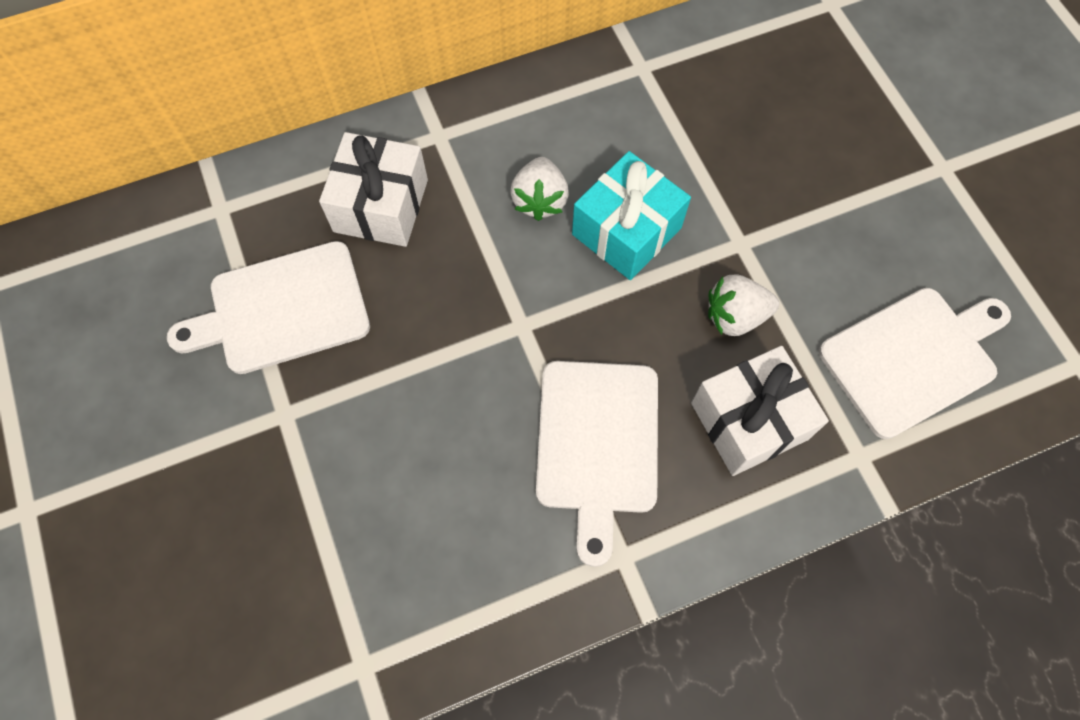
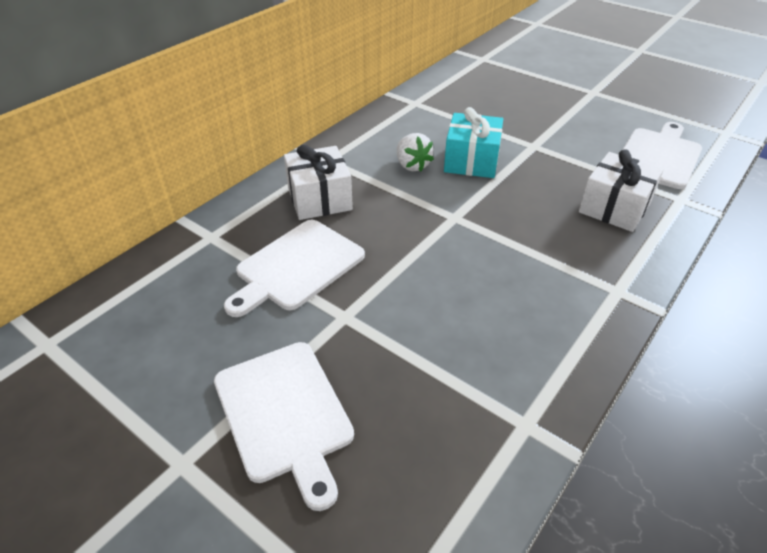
camera: 30 degrees left, 25 degrees down
(597, 444) = (550, 249): white cutting board -> white cutting board (285, 414)
(735, 316) = (561, 172): white strawberry -> none

